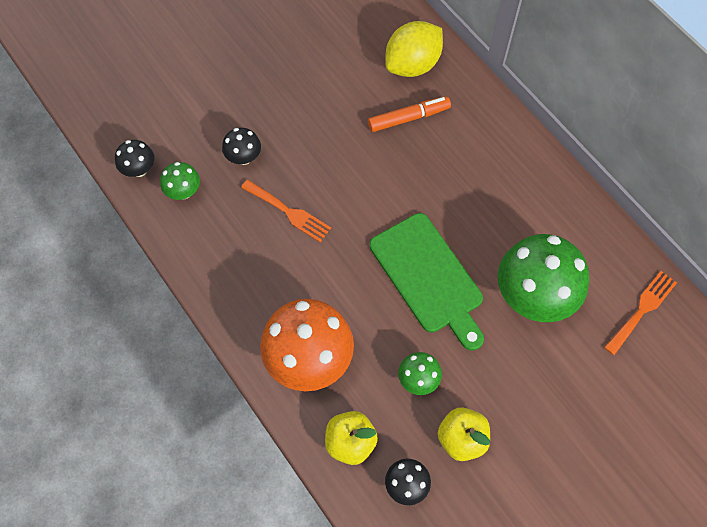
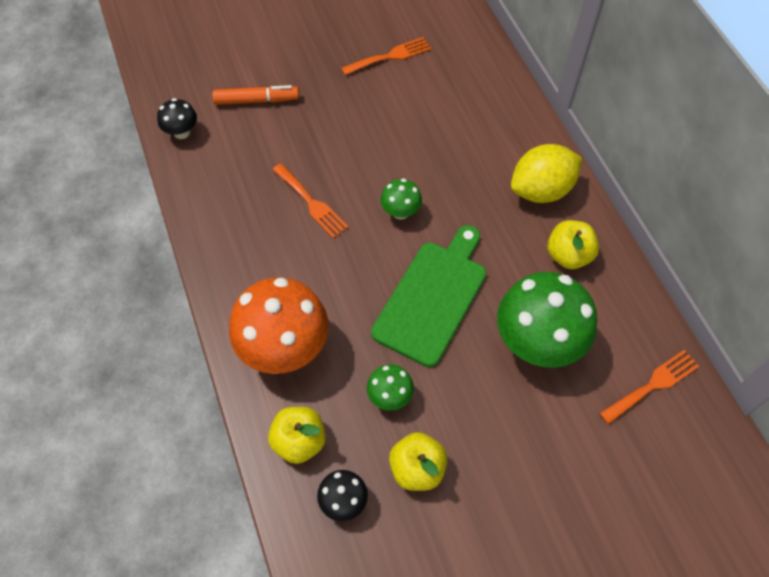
camera: 15 degrees right, 5 degrees down
(183, 191) = (216, 161): green mushroom -> green mushroom (400, 212)
(244, 157) = (284, 143): black mushroom -> none
(317, 44) = (390, 56): none -> orange fork
(409, 118) = (459, 142): orange marker -> orange marker (257, 100)
(412, 64) = (478, 93): yellow lemon -> yellow lemon (541, 190)
(429, 277) = (432, 297): green cutting board -> green cutting board turned 135 degrees counterclockwise
(538, 207) = (568, 255): none -> yellow apple

